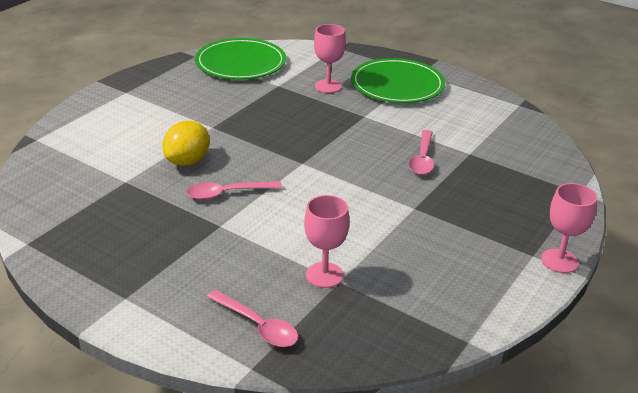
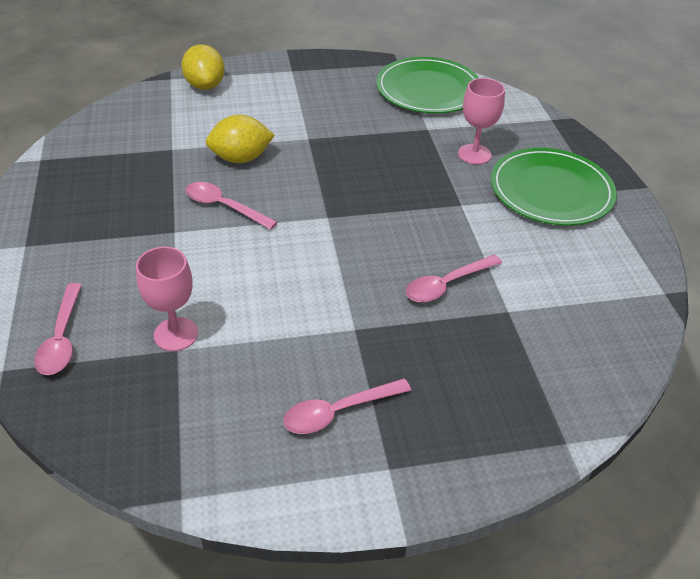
camera: 45 degrees right, 10 degrees up
(75, 131) = (205, 86): none -> yellow lemon
(471, 249) = (338, 412): none -> pink spoon
(559, 261) = (407, 498): pink goblet -> none

